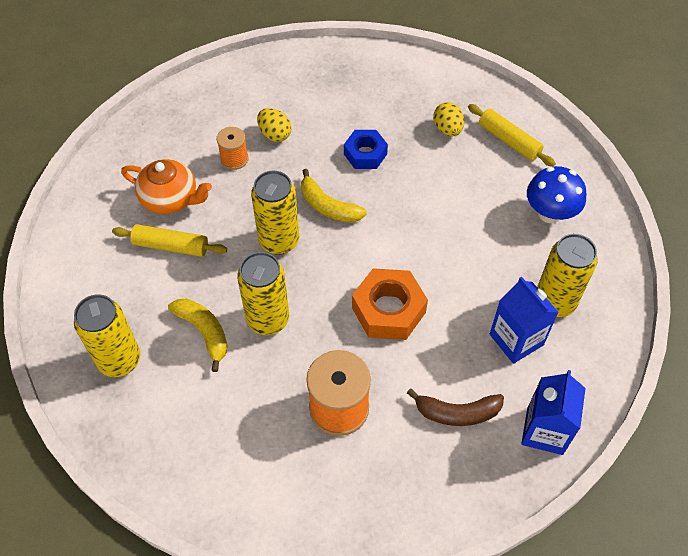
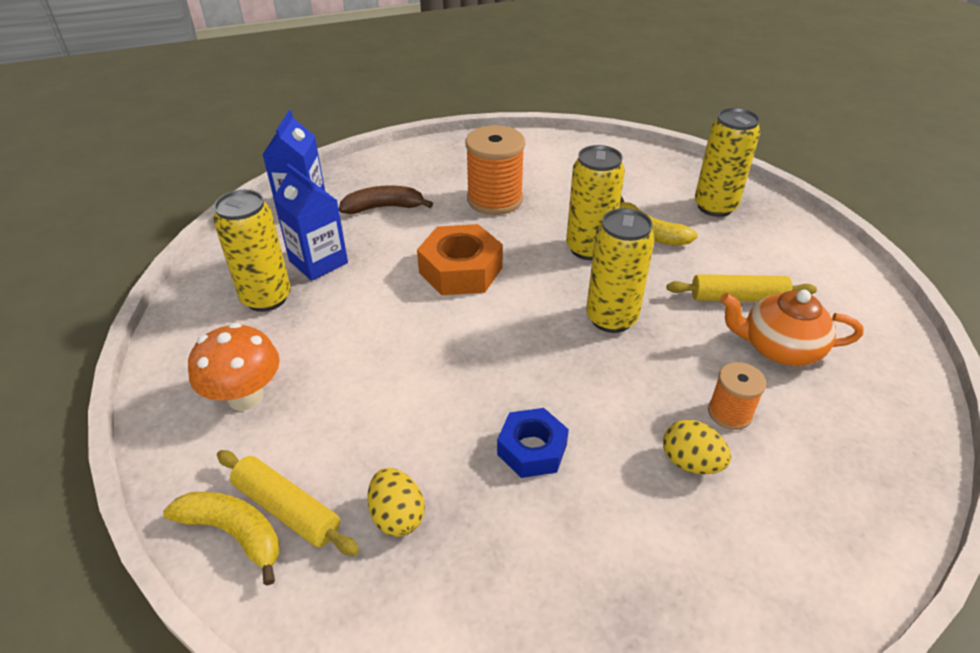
camera: 170 degrees right, 15 degrees down
(328, 206) = (564, 365): yellow banana -> yellow banana (234, 533)
(550, 213) = (245, 396): blue mushroom -> orange mushroom

